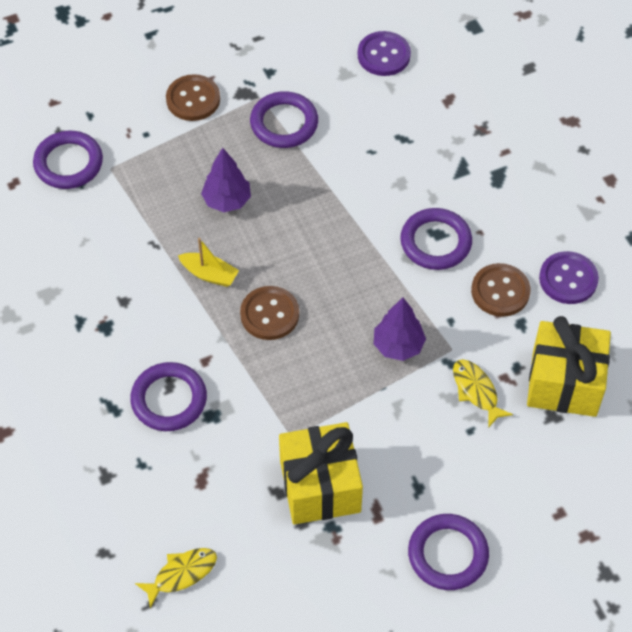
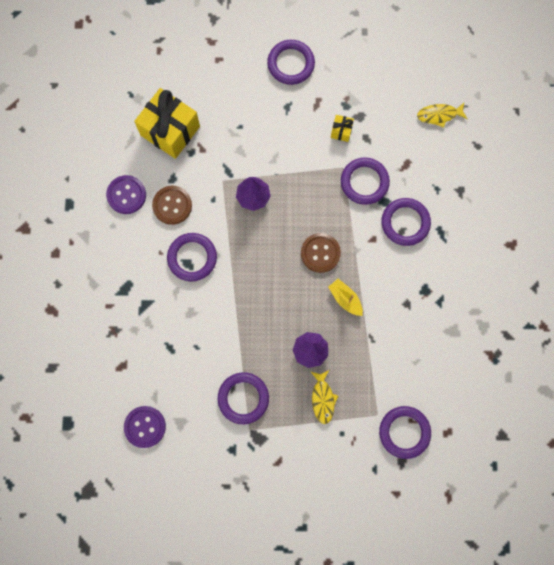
camera: 155 degrees left, 20 degrees up
(193, 99) = (297, 449): brown button -> none
(252, 429) = (364, 182): none -> purple ring
(320, 486) = (341, 131): yellow gift -> yellow gift, size x0.43
(476, 391) = (223, 148): yellow fish -> yellow fish (323, 399)

